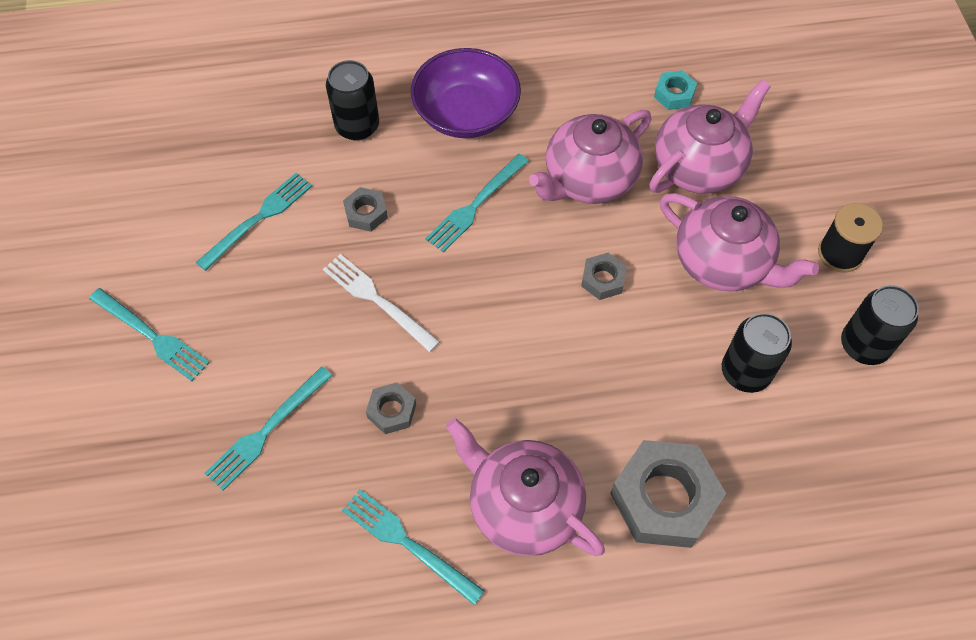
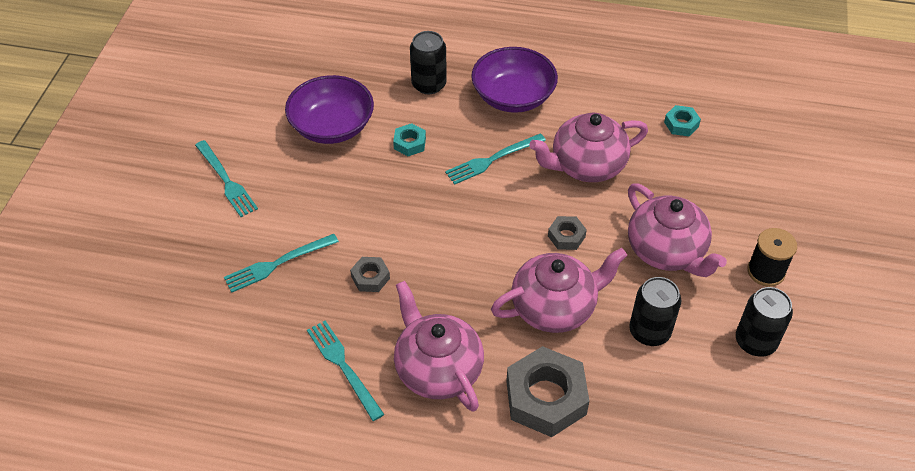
camera: 20 degrees right, 10 degrees down
(259, 218) = (332, 126): turquoise fork -> purple bowl
(366, 213) = (409, 143): grey nut -> turquoise nut
(377, 300) = (392, 202): white fork -> none
(699, 166) = (678, 179): pink teapot -> pink teapot (554, 307)

